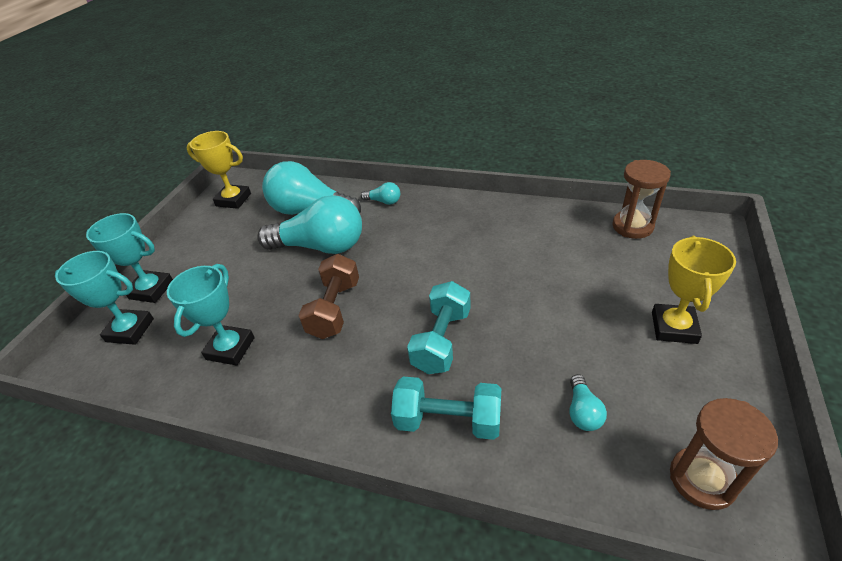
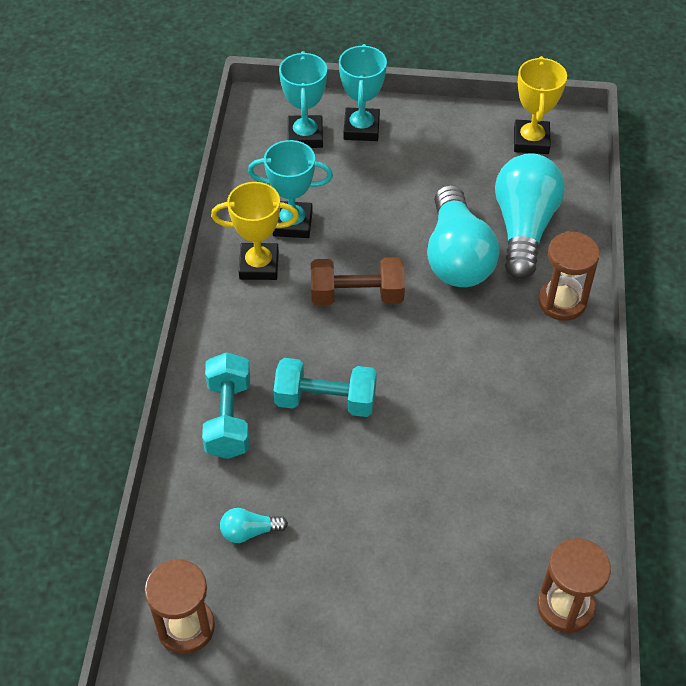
camera: 75 degrees right, 10 degrees up
(384, 201) = (562, 302): turquoise light bulb -> brown hourglass
(674, 327) = (375, 631): yellow trophy -> yellow trophy (259, 265)

